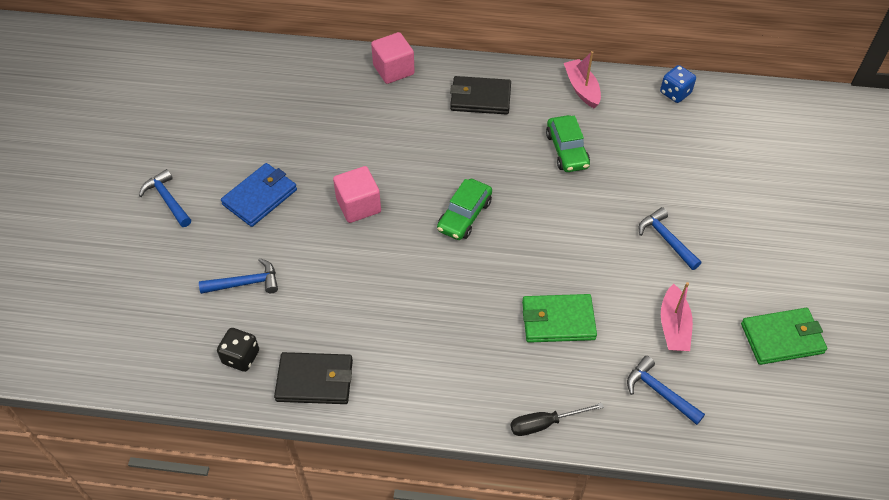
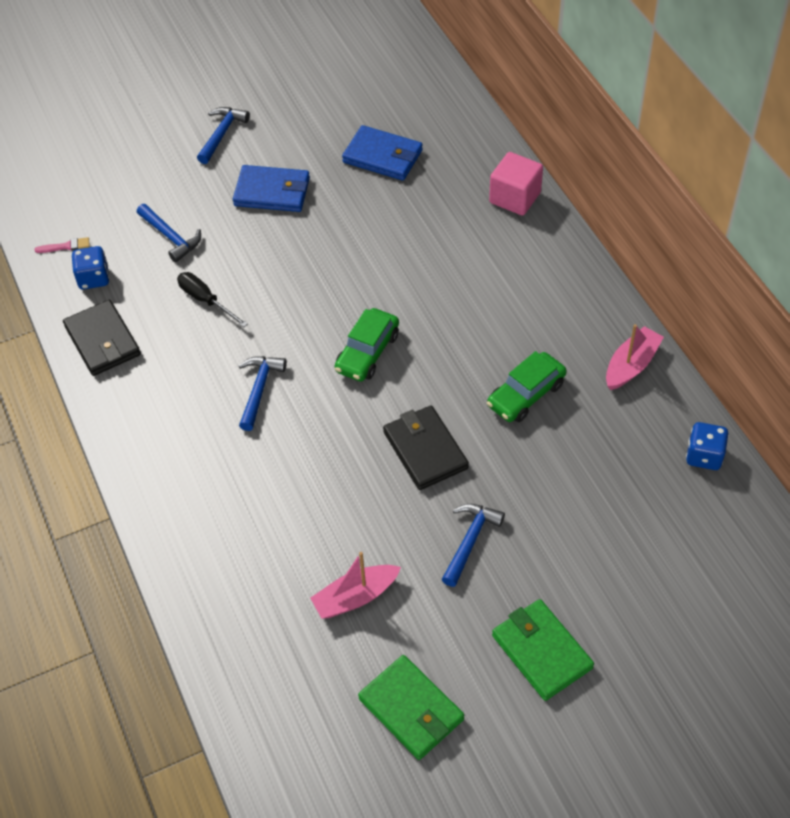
camera: 60 degrees right, 0 degrees up
(186, 362) = (65, 246): none -> pink brush
(241, 357) = (94, 278): black dice -> blue dice
(288, 117) = (382, 156): none -> blue wallet
(358, 205) = (317, 266): pink cube -> none
(464, 215) = (367, 352): green car -> green car turned 60 degrees counterclockwise
(480, 98) = (537, 286): black wallet -> black wallet (425, 450)
(545, 423) = (165, 536): black screwdriver -> black screwdriver (206, 300)
(558, 320) = (292, 491): green wallet -> green wallet (541, 651)
(659, 392) = (263, 619): blue hammer -> blue hammer (259, 390)

